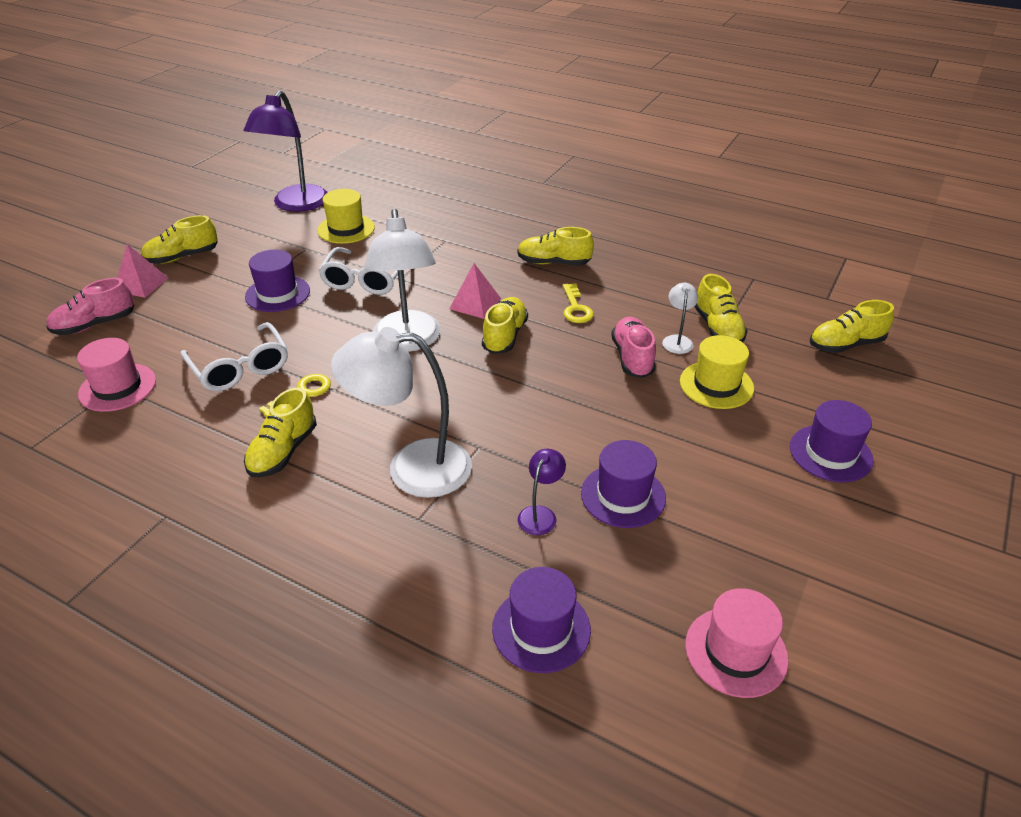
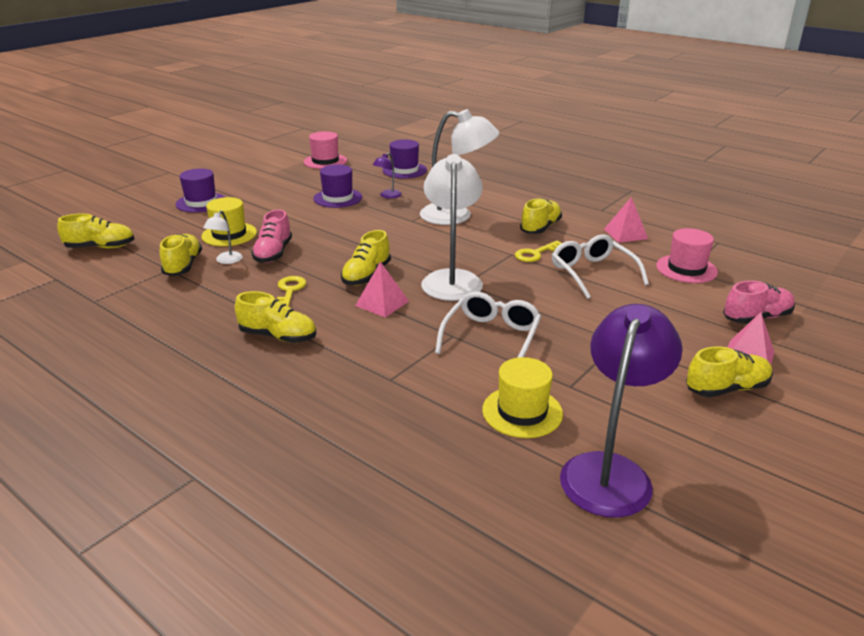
camera: 170 degrees left, 10 degrees down
(158, 452) = (625, 234): none -> pink pyramid
(277, 294) = (584, 331): purple hat -> none

